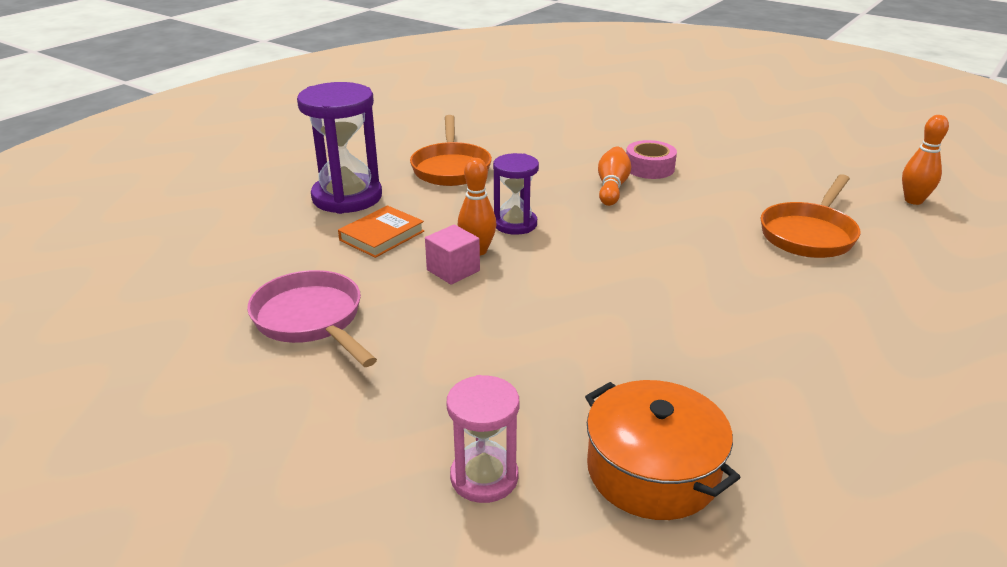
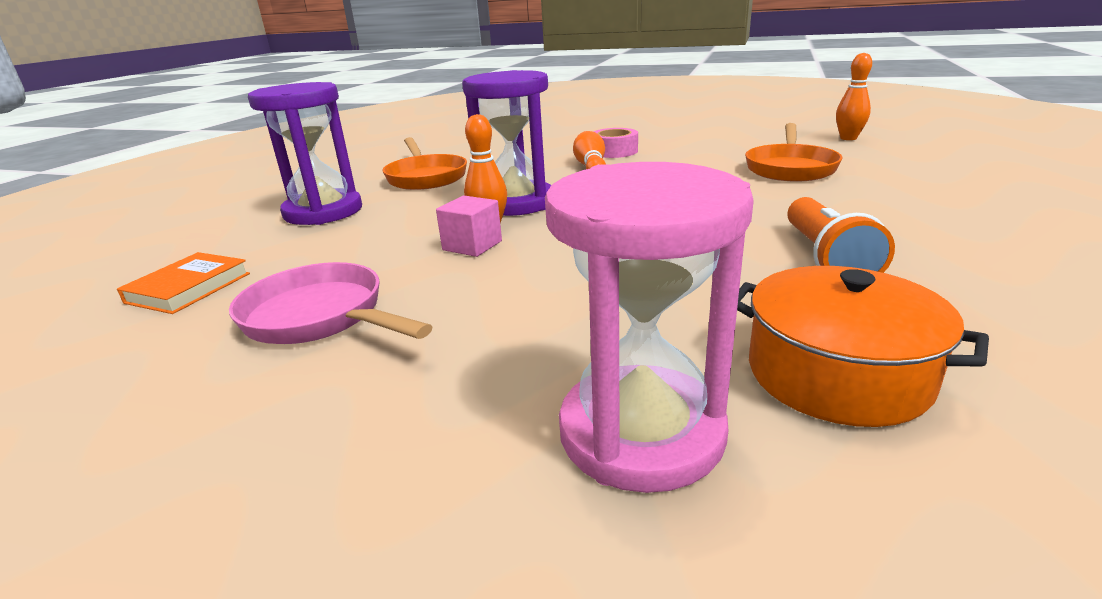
camera: 15 degrees left, 5 degrees down
(382, 236) = (376, 233): orange book -> orange book (189, 288)
(484, 477) = (641, 433): pink hourglass -> pink hourglass, size x1.69
(515, 224) = (516, 203): purple hourglass -> purple hourglass, size x1.69
(741, 360) = (826, 258): none -> orange flashlight

